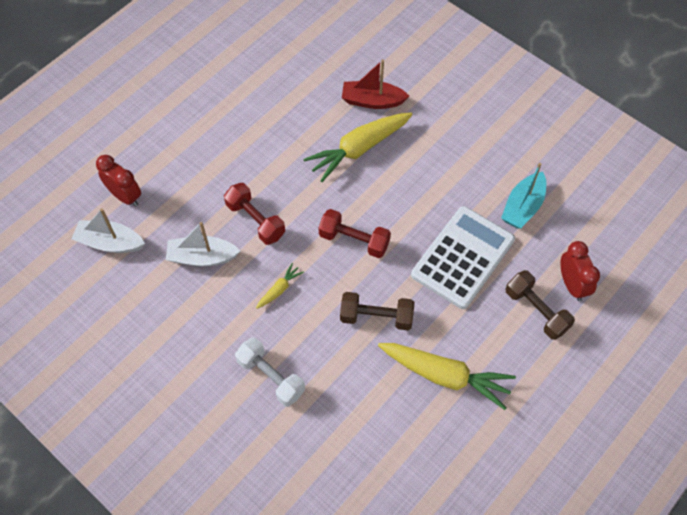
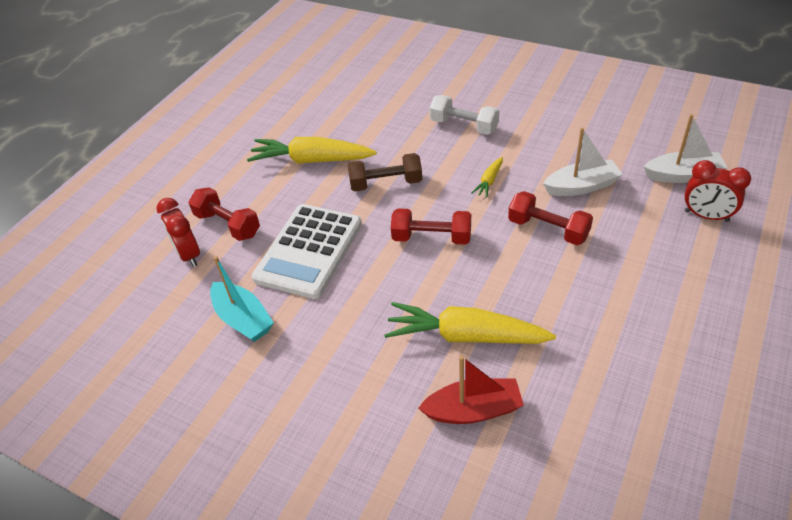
camera: 170 degrees right, 15 degrees down
(359, 149) = (465, 336): yellow carrot -> yellow carrot turned 120 degrees counterclockwise
(523, 207) = (243, 319): turquoise boat -> turquoise boat turned 120 degrees clockwise
(536, 311) = (228, 225): brown dumbbell -> red dumbbell

